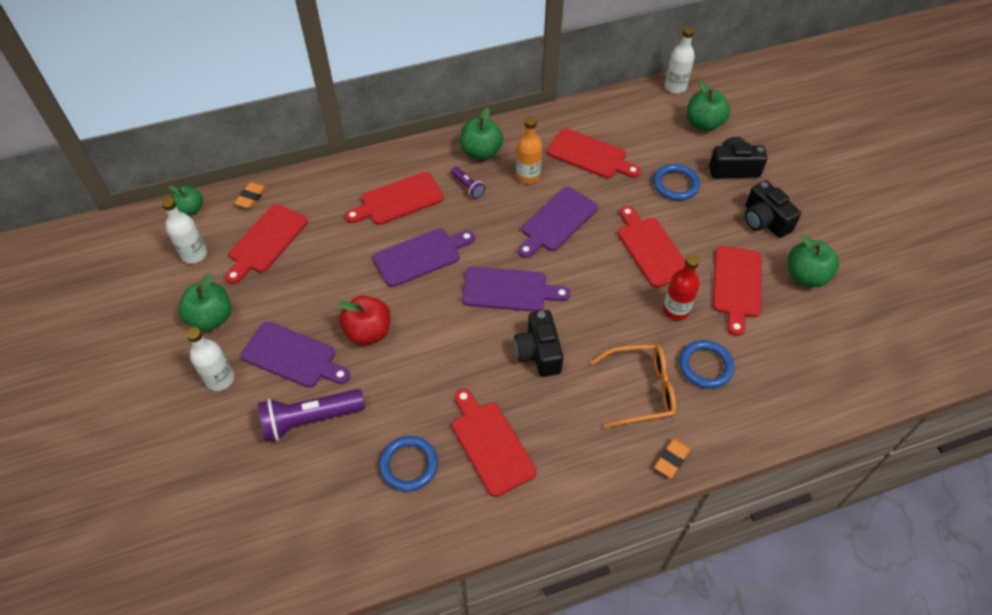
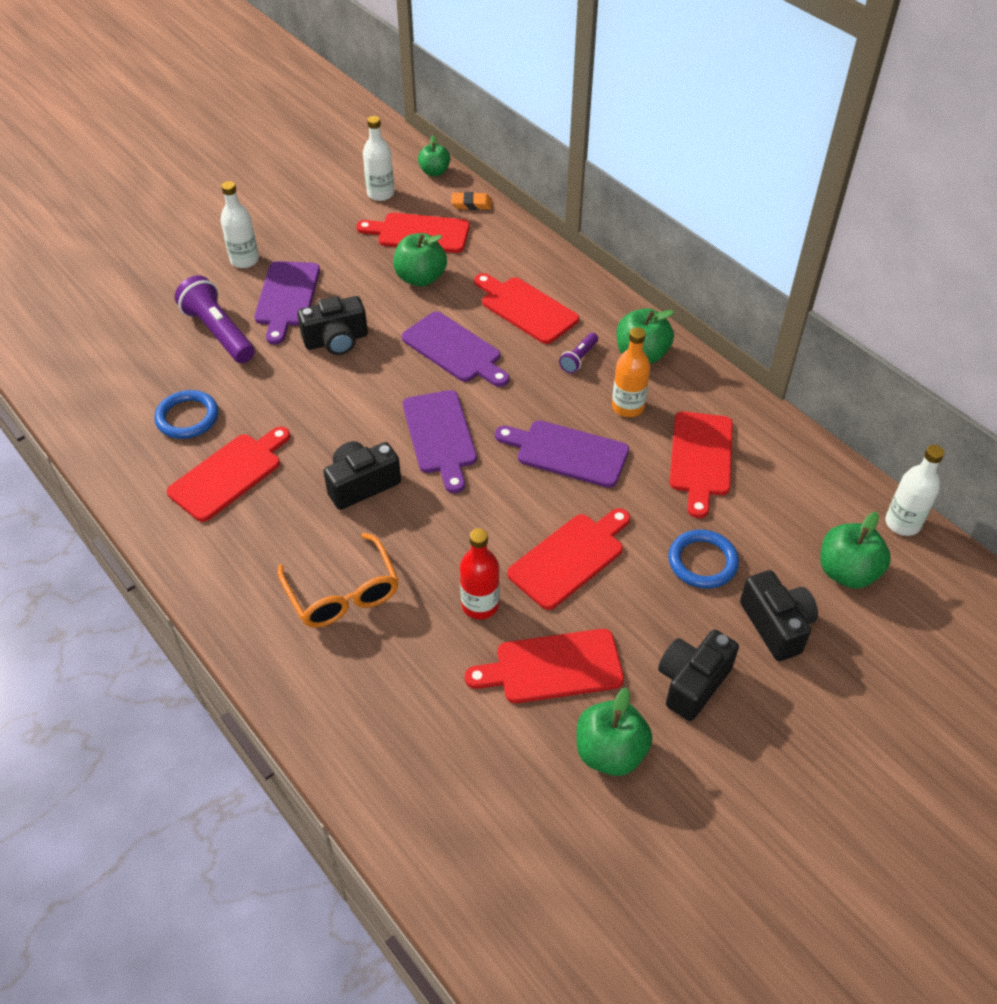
camera: 70 degrees right, 5 degrees down
(211, 318) = (310, 231): green apple -> green apple (420, 278)
(368, 332) = (336, 340): red apple -> black camera
(671, 459) = (255, 644): orange eraser -> none
(705, 366) = (402, 654): blue ring -> none

